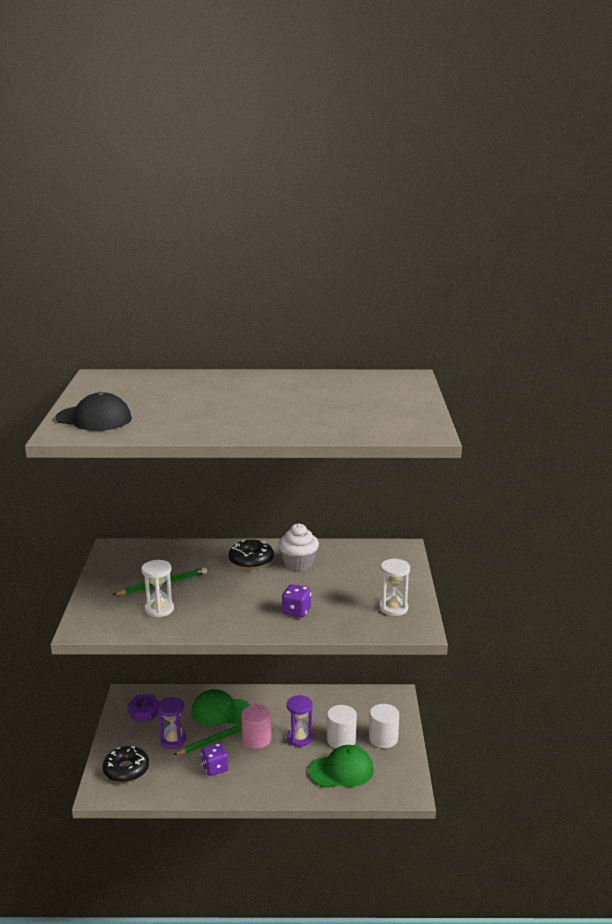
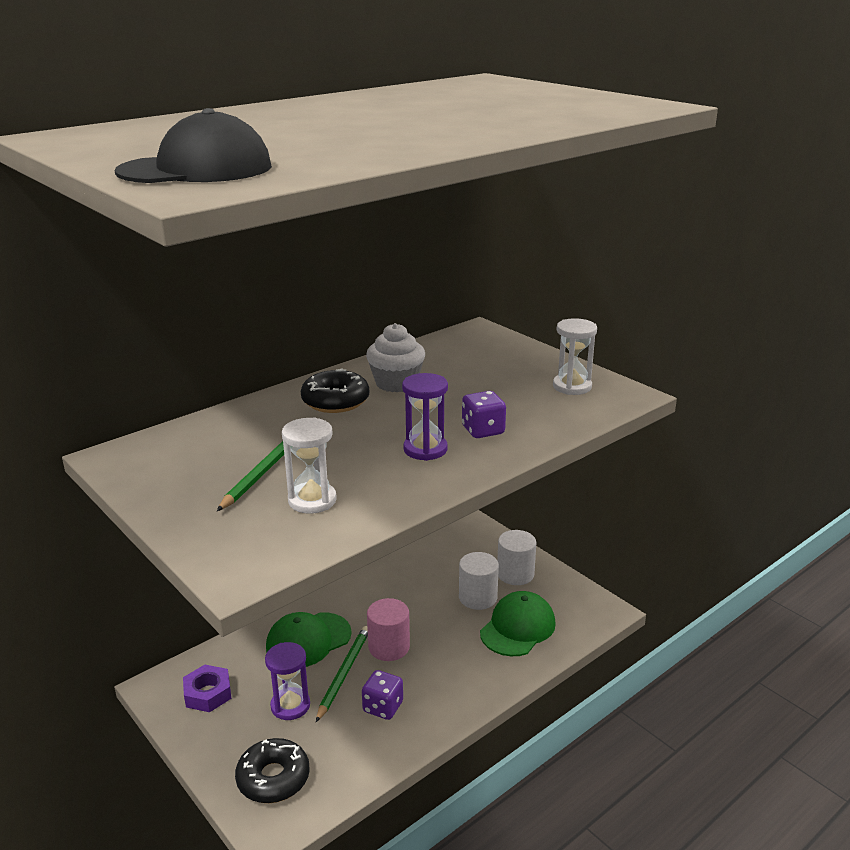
camera: 40 degrees left, 5 degrees up
(299, 738) = (434, 619): purple hourglass -> purple hourglass (425, 449)

